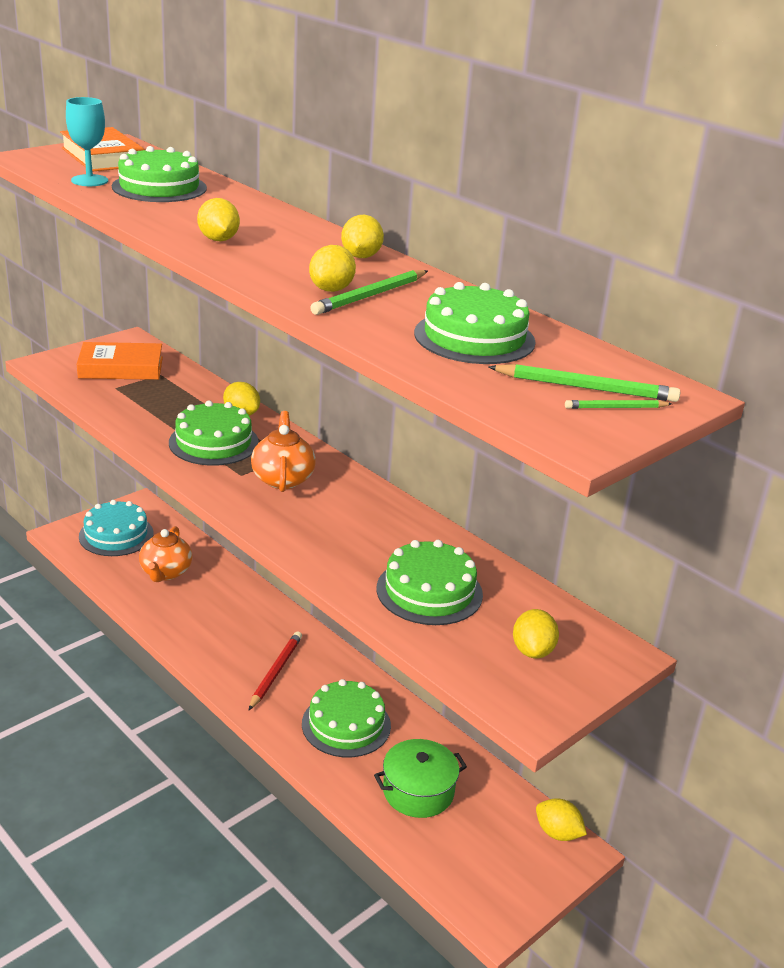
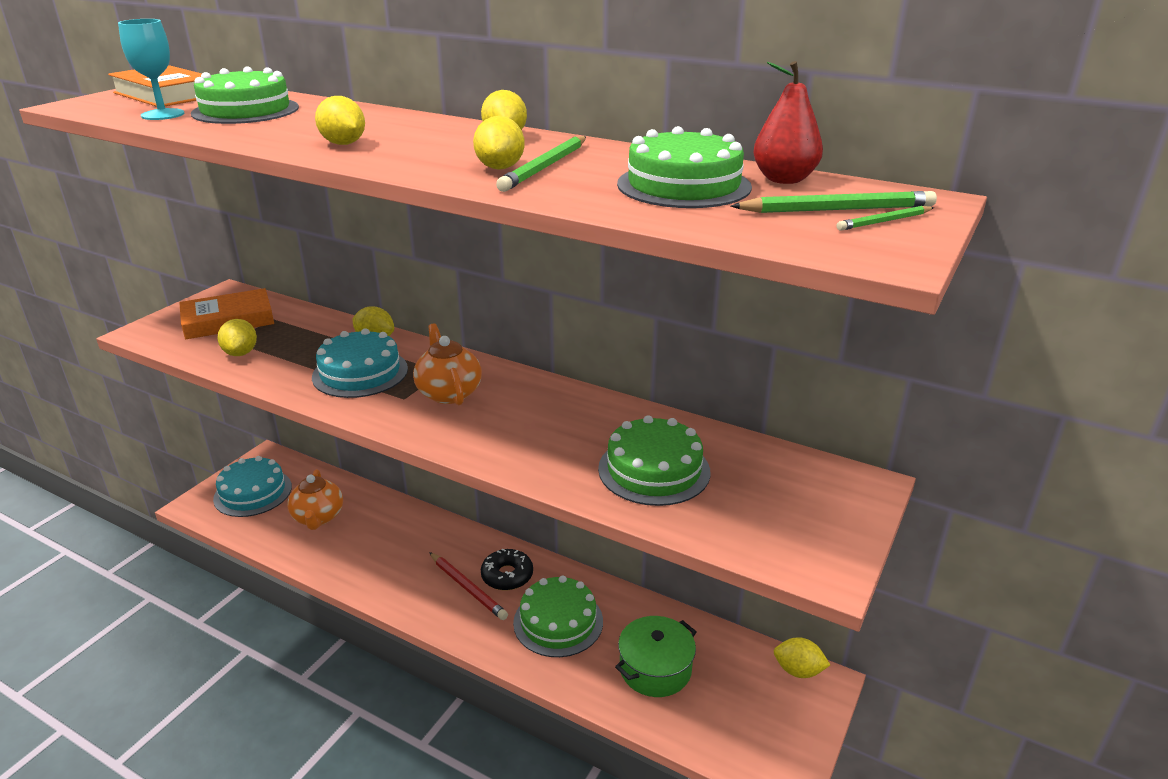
camera: 15 degrees left, 0 degrees up
(213, 442) = (360, 373): green cake -> turquoise cake
(275, 672) = (468, 588): red pencil -> red pencil turned 135 degrees clockwise
(317, 670) = (507, 575): none -> black donut
(532, 651) = (786, 504): yellow lemon -> yellow lemon (241, 353)
(570, 349) = (784, 179): none -> red pear

